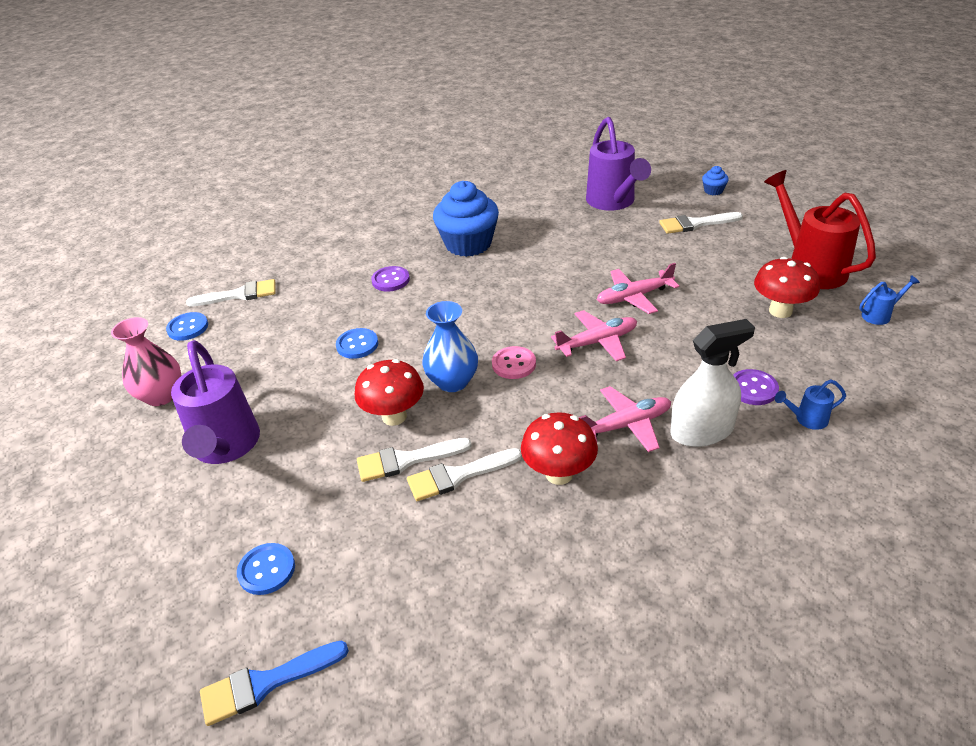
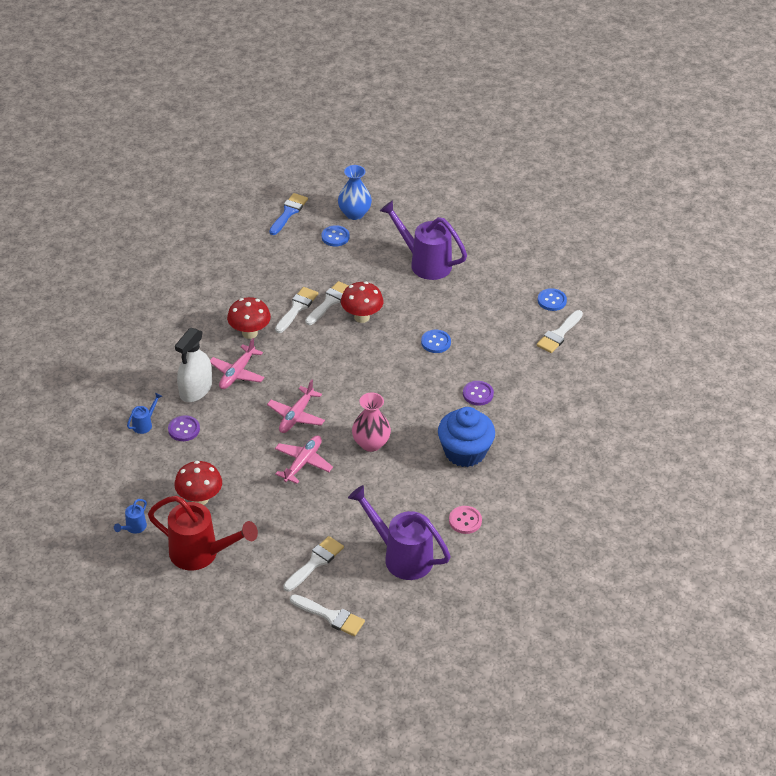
camera: 135 degrees right, 5 degrees up
(161, 395) = (498, 264): pink vase -> pink vase (371, 443)
(453, 382) = (353, 349): blue vase -> blue vase (354, 213)
(514, 364) = (331, 377): pink button -> pink button (465, 521)
(713, 191) = (331, 616): blue cupcake -> white brush

